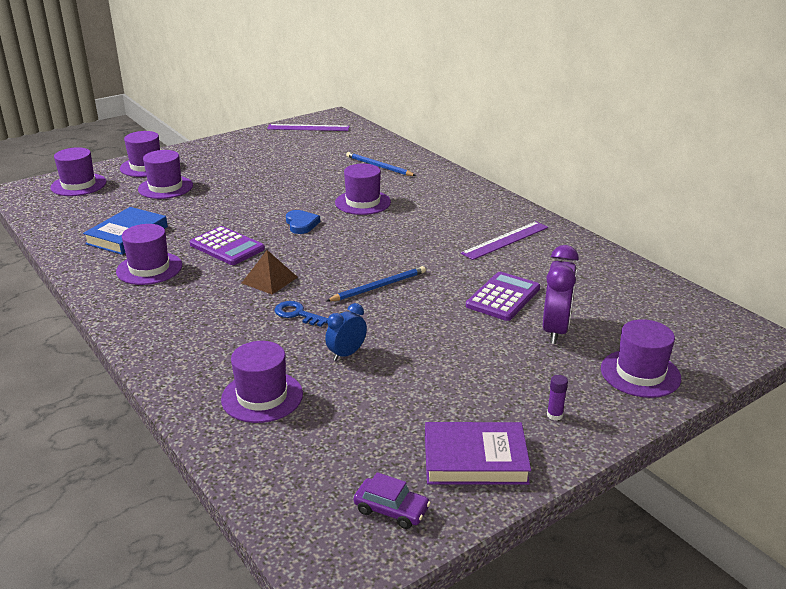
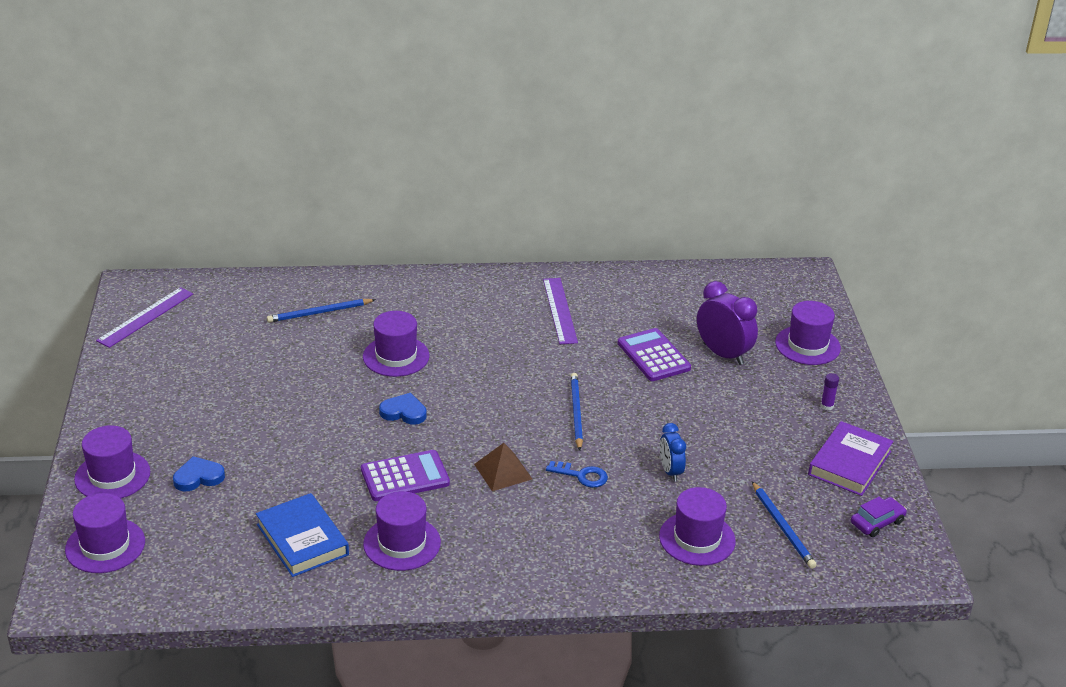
camera: 60 degrees left, 5 degrees up
(165, 187) = (198, 477): purple hat -> blue heart
(297, 314) = (582, 476): blue key -> blue key turned 135 degrees counterclockwise
(323, 444) = (782, 527): none -> blue pencil

